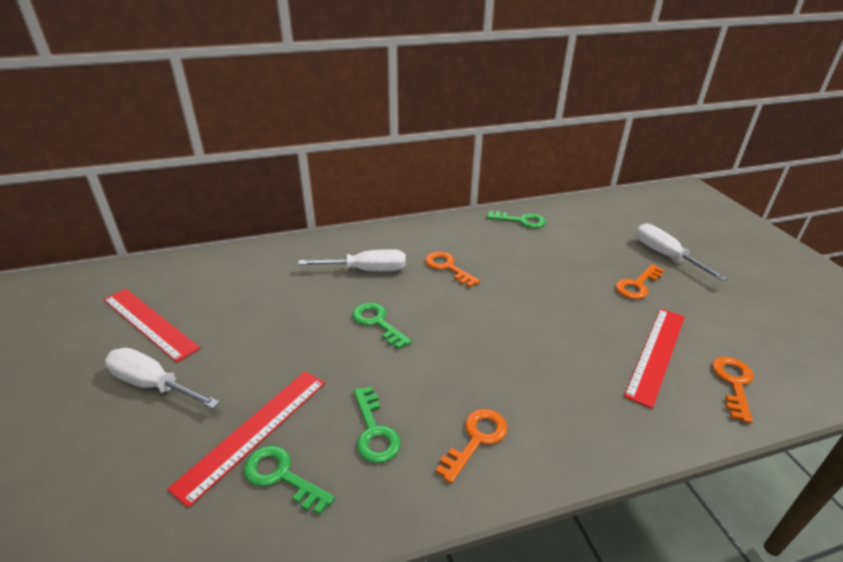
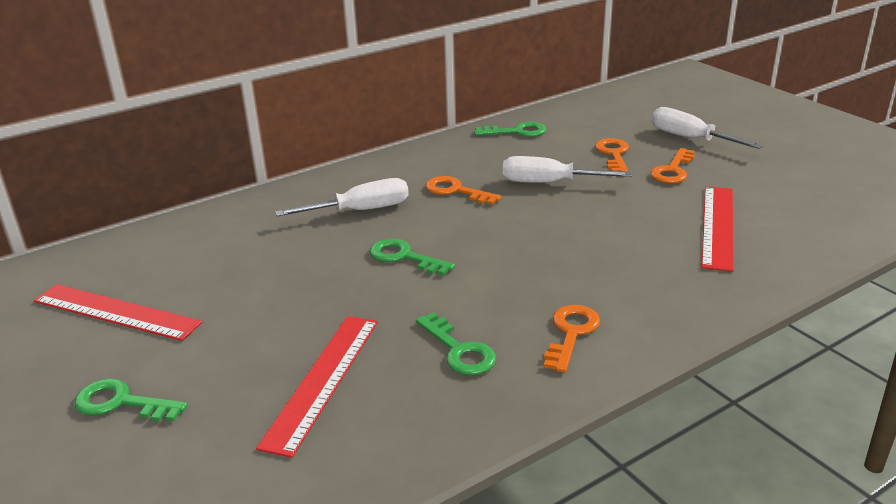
camera: 15 degrees left, 5 degrees down
(153, 384) = (167, 367): white screwdriver -> white screwdriver (549, 183)
(281, 476) = (380, 409): green key -> green key (121, 403)
(733, 383) = (801, 236): orange key -> orange key (613, 154)

